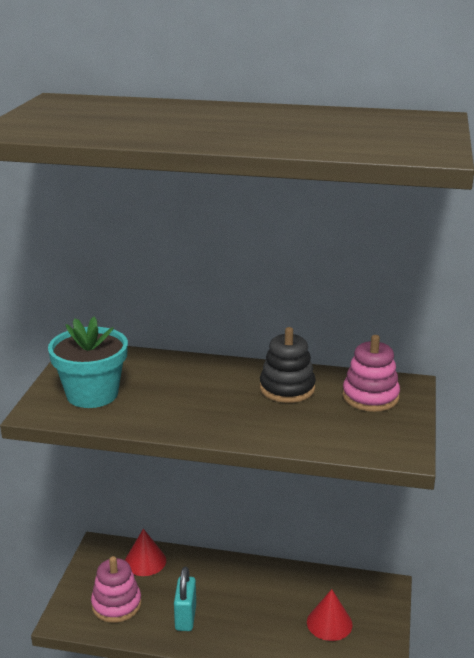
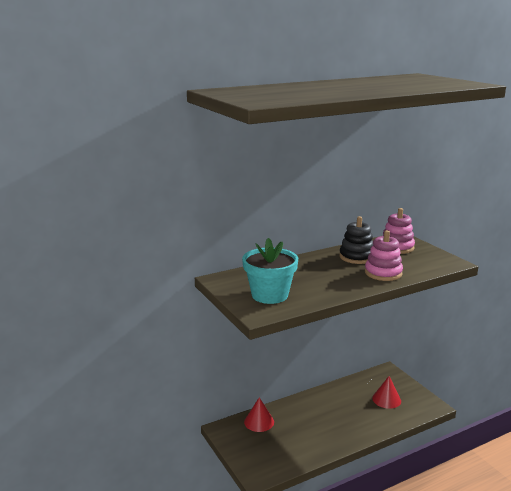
camera: 40 degrees left, 5 degrees down
(116, 604) = (275, 451): pink stacking toy -> pink stacking toy (383, 273)
(185, 617) = (320, 436): turquoise padlock -> none

